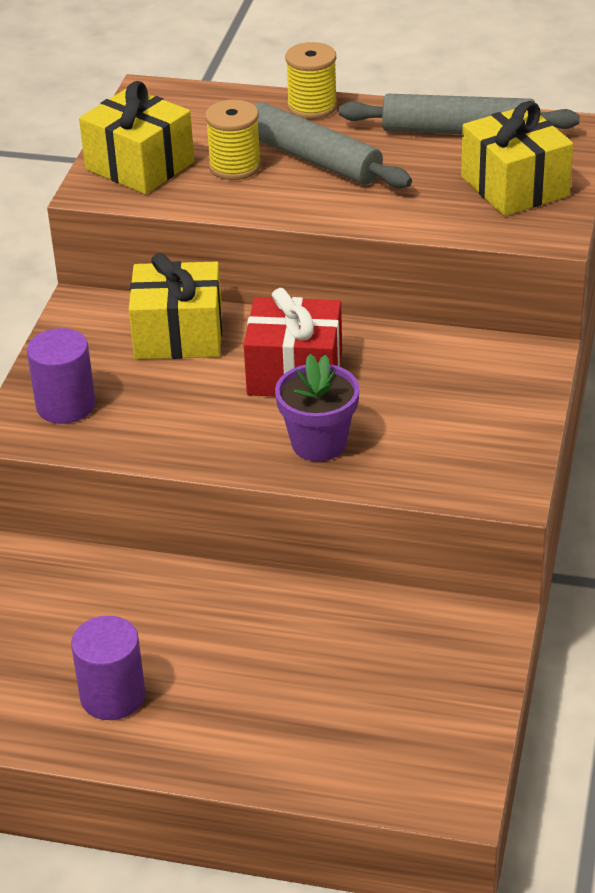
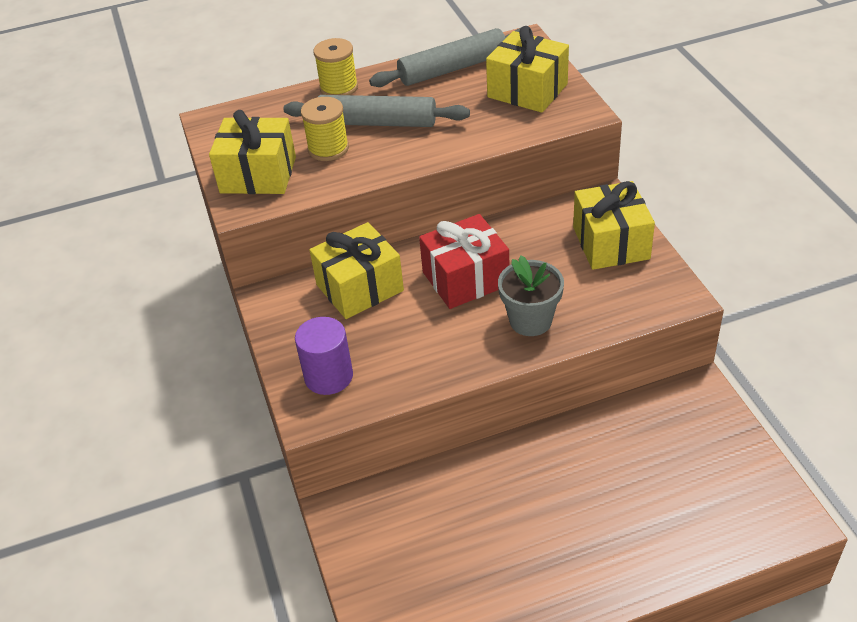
camera: 30 degrees left, 5 degrees up
(113, 696) = (515, 575): purple cylinder -> none
(319, 443) = (530, 320): purple flower pot -> grey flower pot
(493, 404) = (611, 243): none -> yellow gift

